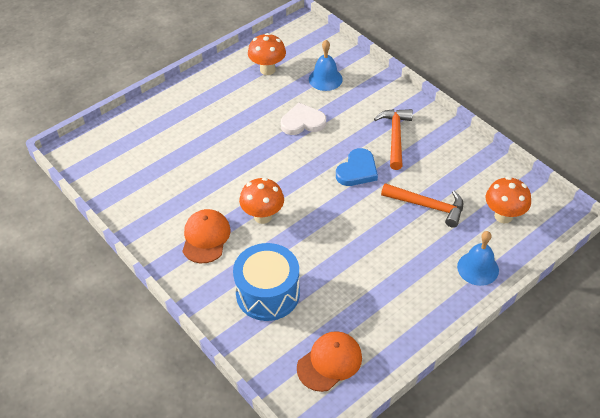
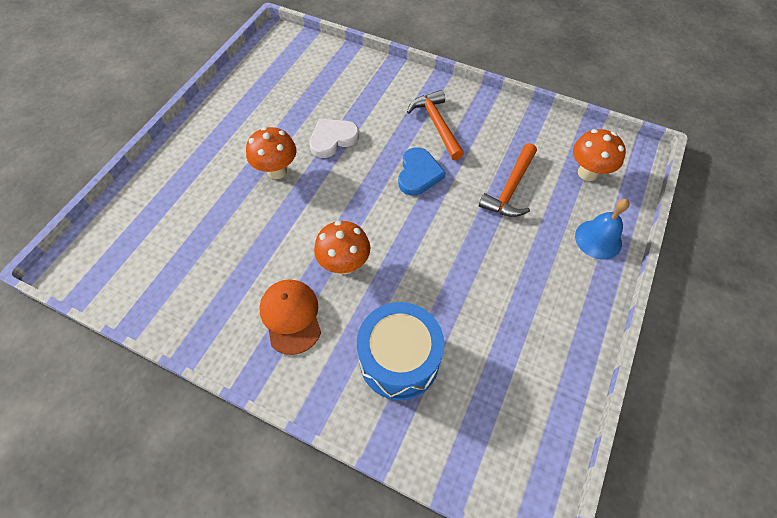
camera: 25 degrees left, 10 degrees up
(267, 70) = (265, 93): orange mushroom -> orange mushroom (277, 171)
(325, 79) = (332, 85): blue bell -> none
(329, 362) = (514, 420): orange cap -> none
(427, 206) = (510, 188): orange hammer -> orange hammer turned 120 degrees clockwise

